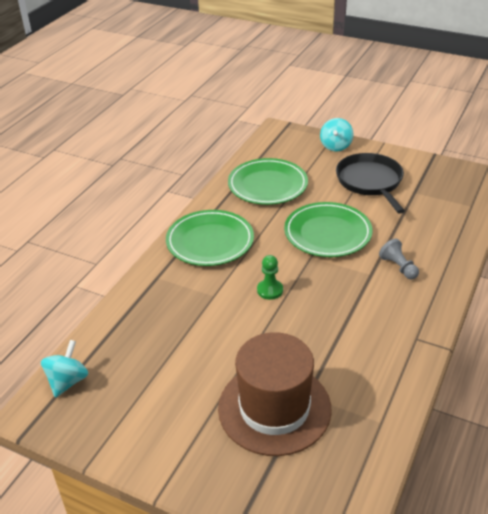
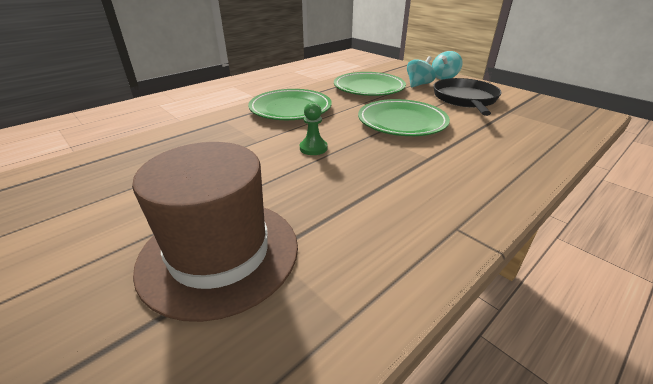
camera: 20 degrees right, 5 degrees down
(68, 381) = (62, 170): turquoise spinning top -> turquoise spinning top (418, 84)
(398, 267) = (465, 158): grey pawn -> none

